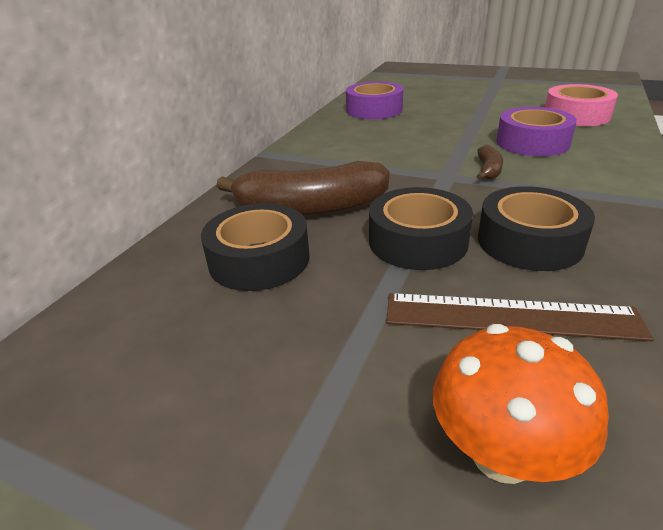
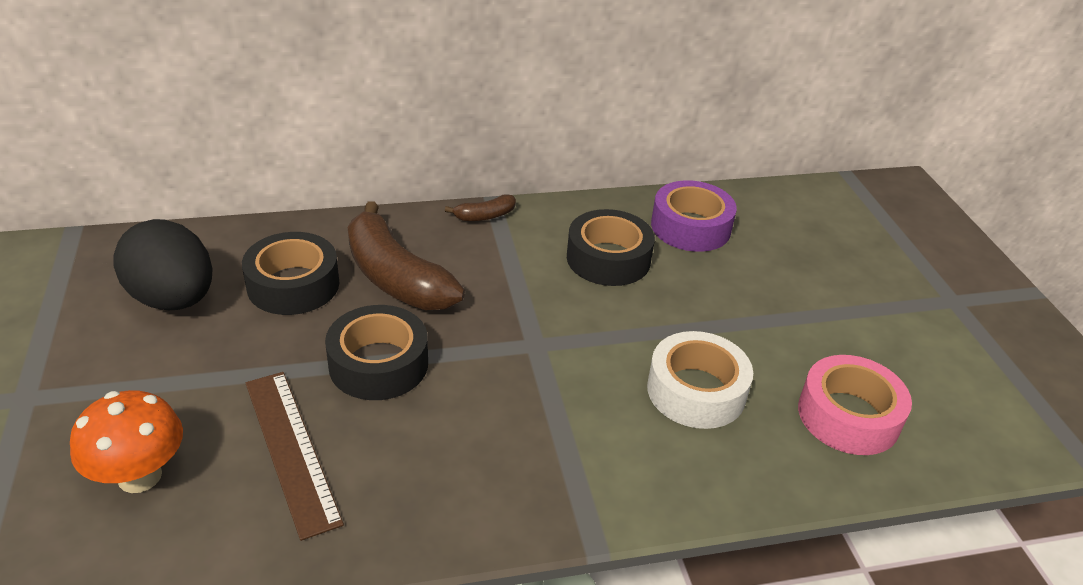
camera: 50 degrees right, 5 degrees up
(186, 346) = (173, 299): none -> black egg
(488, 170) = (575, 372): brown banana -> brown banana (484, 216)
(529, 241) = (425, 437): black tape -> black tape (608, 259)
(532, 142) = (696, 391): purple tape -> white tape

